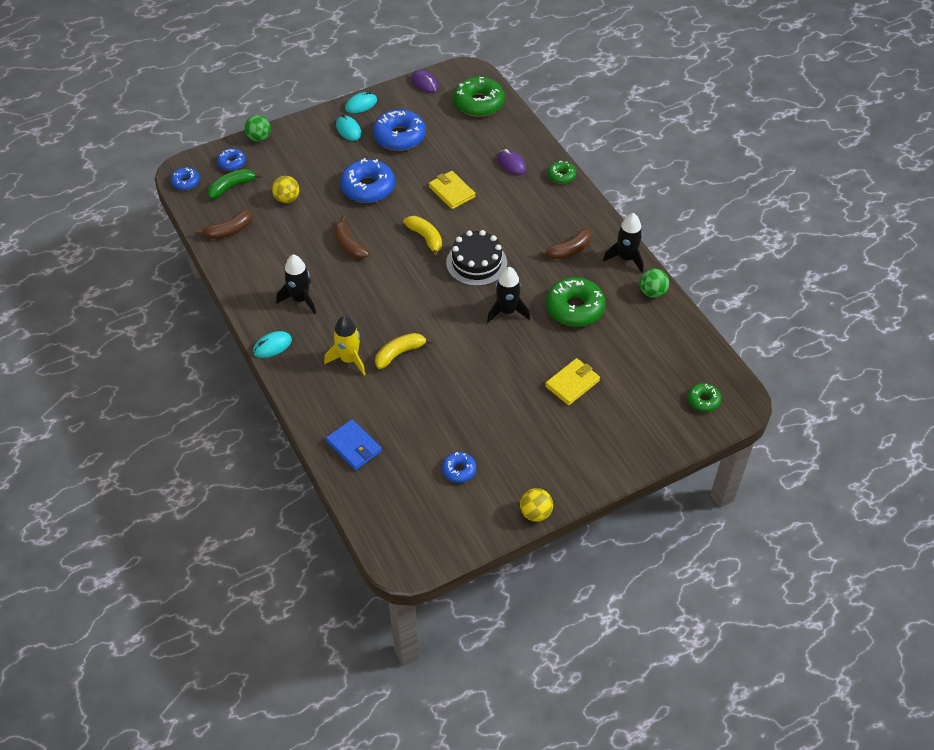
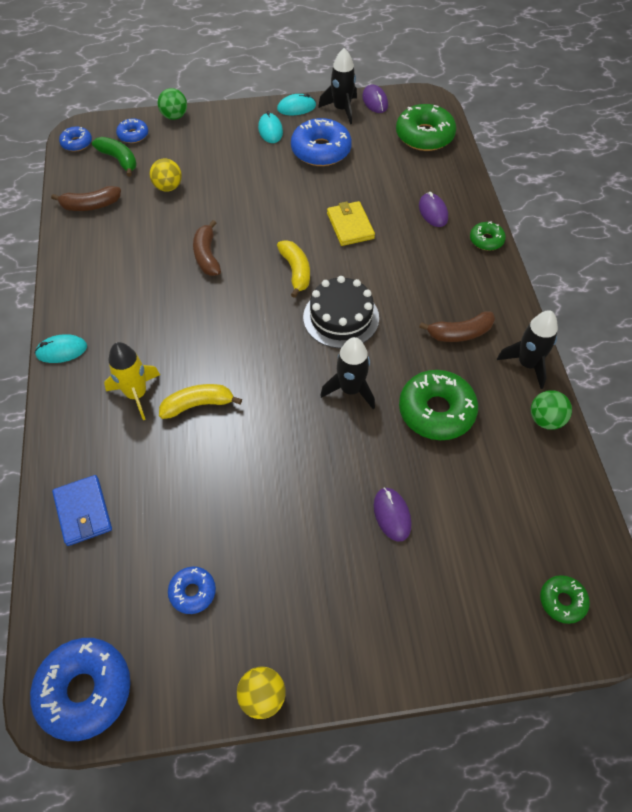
camera: 20 degrees right, 5 degrees up
(232, 187) = (119, 160): green banana -> green banana turned 60 degrees clockwise
(300, 299) = (122, 304): black rocket -> black rocket (341, 109)
(368, 187) = (260, 197): blue donut -> blue donut (85, 690)
(572, 383) = (392, 515): yellow wallet -> purple mouse

